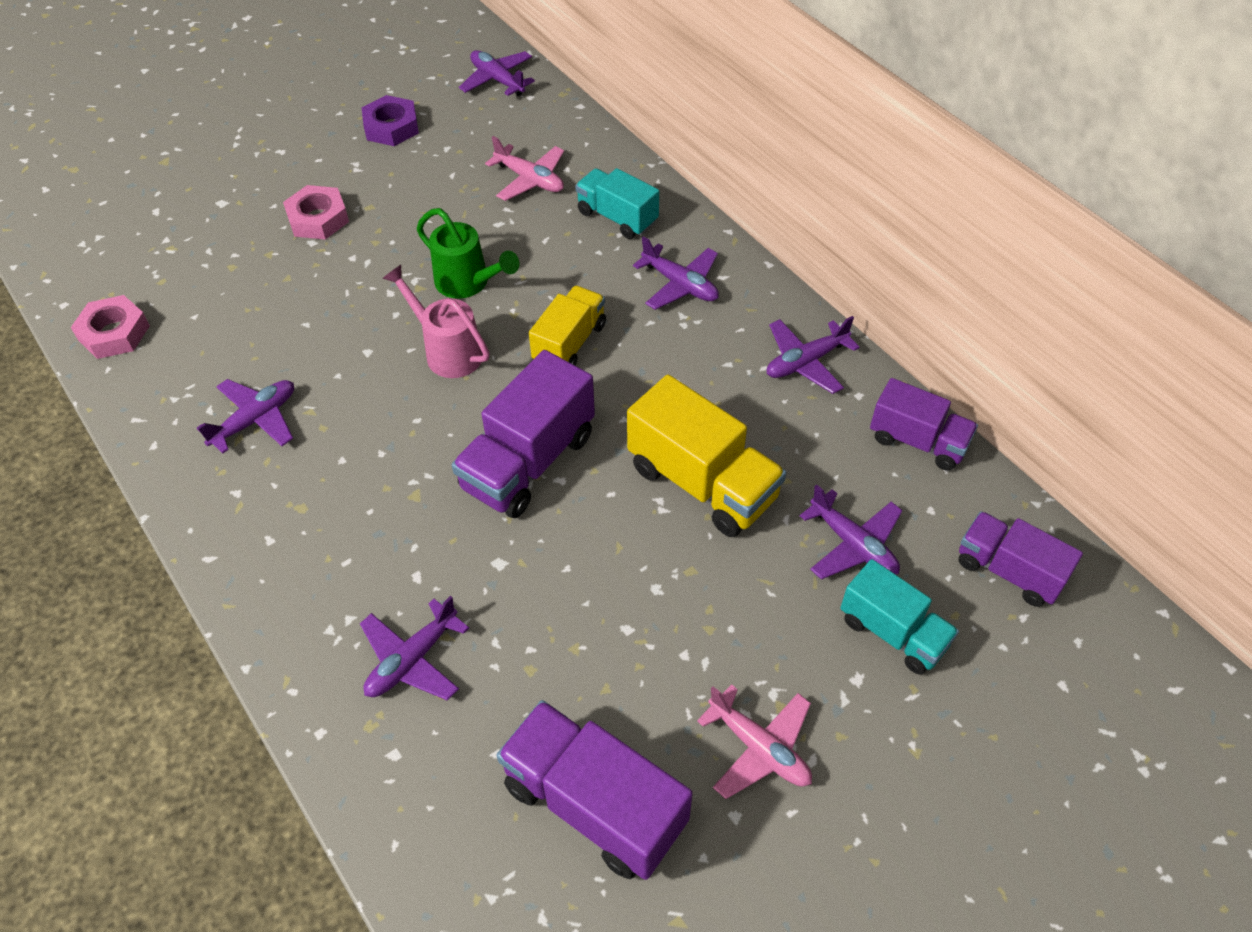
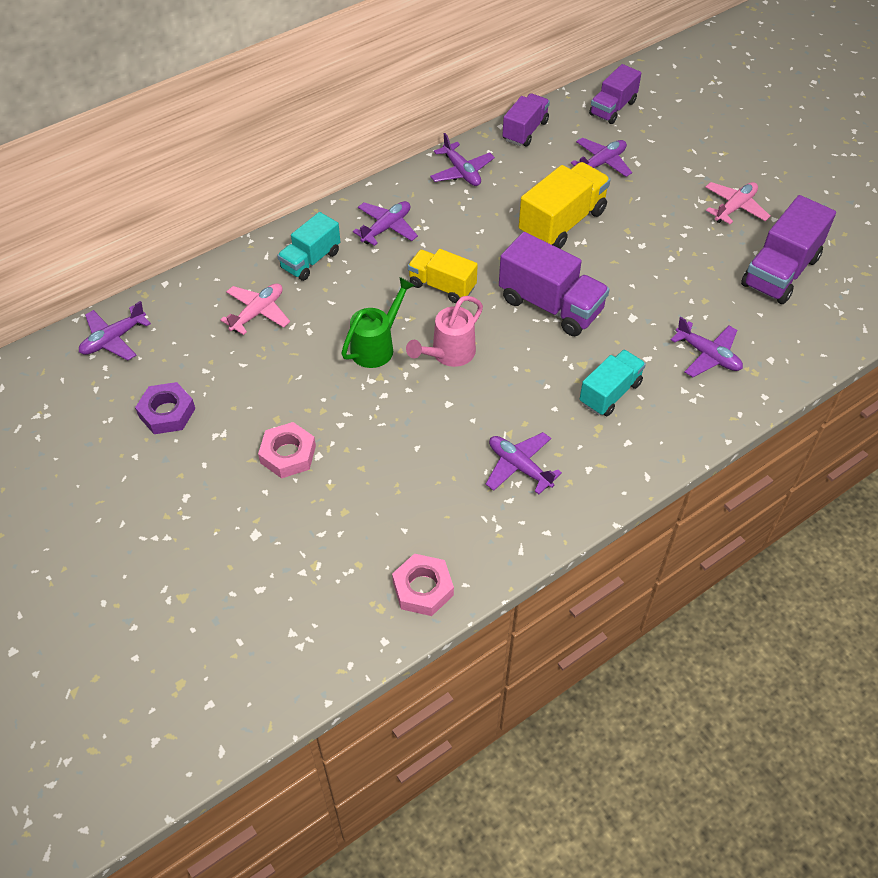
camera: 90 degrees left, 0 degrees up
(893, 632) = (657, 153): turquoise truck -> turquoise truck (610, 393)

